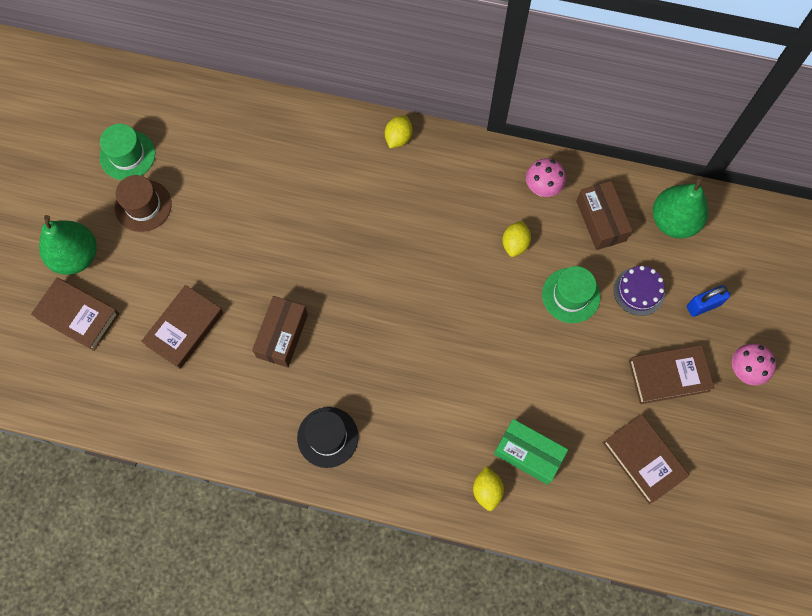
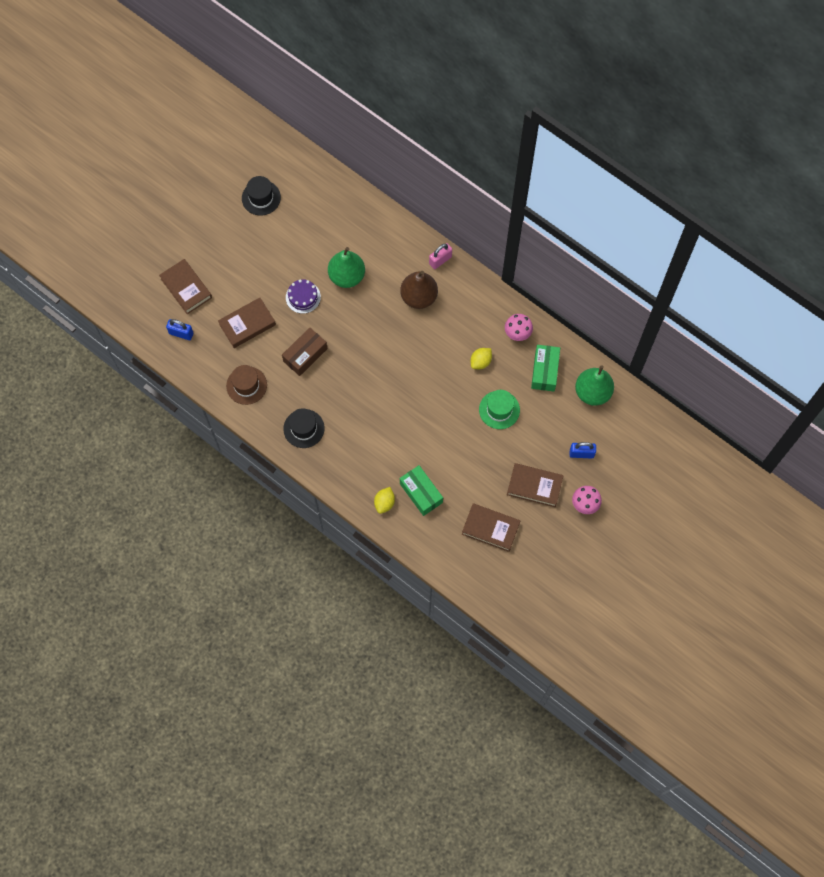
camera: 25 degrees right, 0 degrees up
(76, 256) = (201, 250): green pear -> green pear (347, 276)
(97, 381) = (181, 333): none -> blue padlock
(127, 155) = (261, 198): green hat -> black hat
(143, 205) = (256, 235): brown hat -> brown hat (246, 385)
(394, 195) = (419, 297): none -> brown pear
(398, 138) = (440, 260): yellow lemon -> pink padlock
(601, 221) = (544, 371): brown box -> green box
(639, 291) = (544, 426): purple cake -> purple cake (303, 297)
(643, 459) = (490, 528): brown book -> brown book turned 60 degrees counterclockwise

